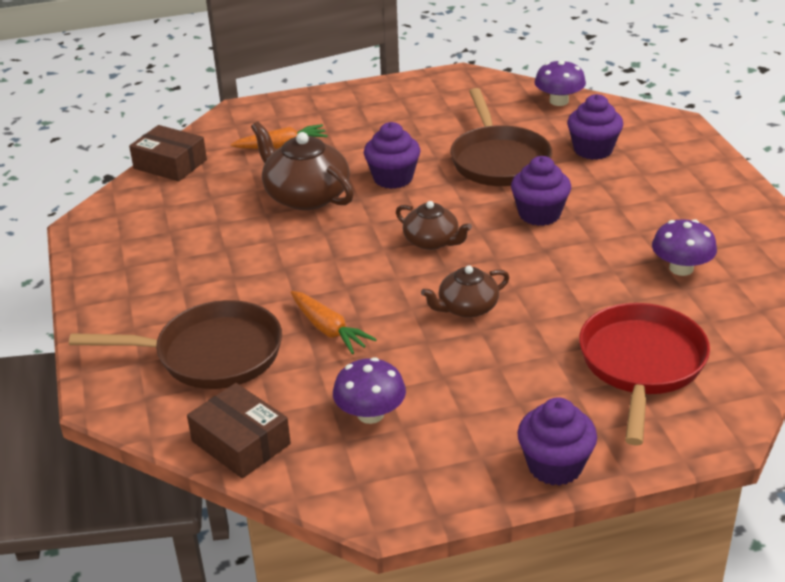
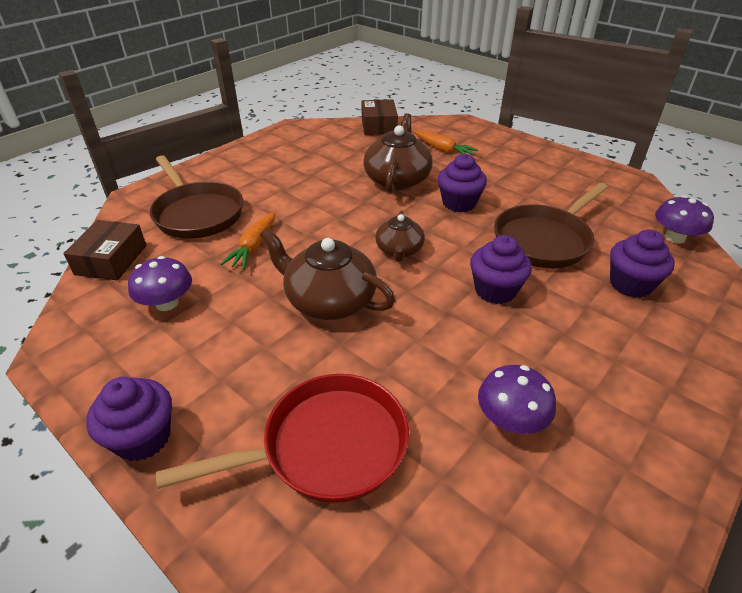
camera: 55 degrees right, 5 degrees up
(467, 308) = (329, 300): brown teapot -> brown teapot, size x1.66

